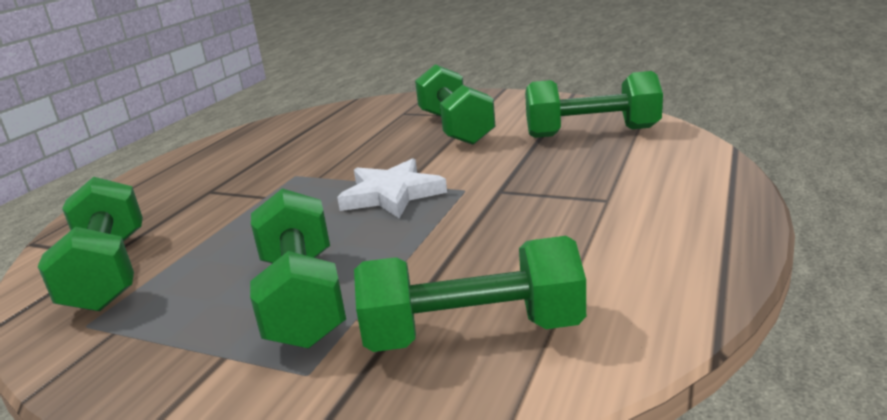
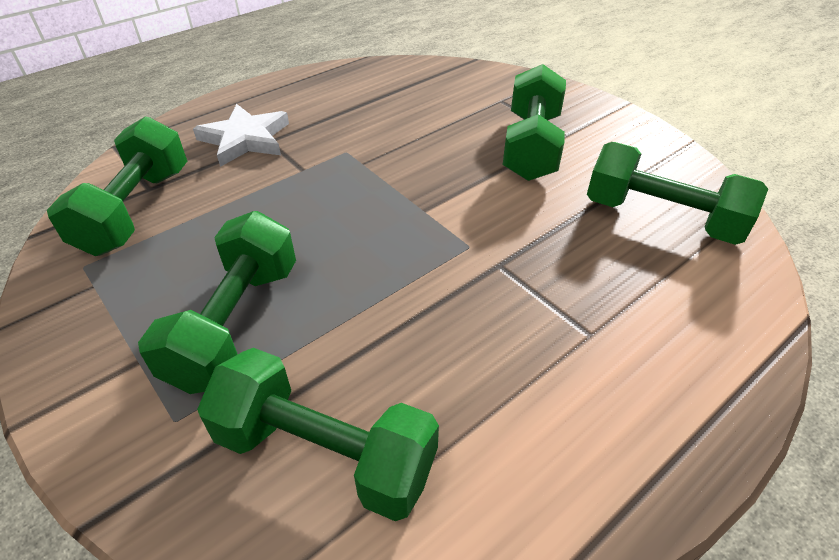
camera: 25 degrees right, 20 degrees up
(391, 194) = (402, 220): white star -> white star (245, 139)

